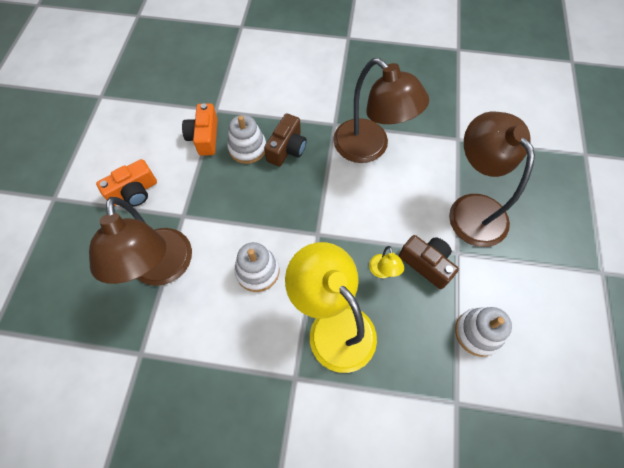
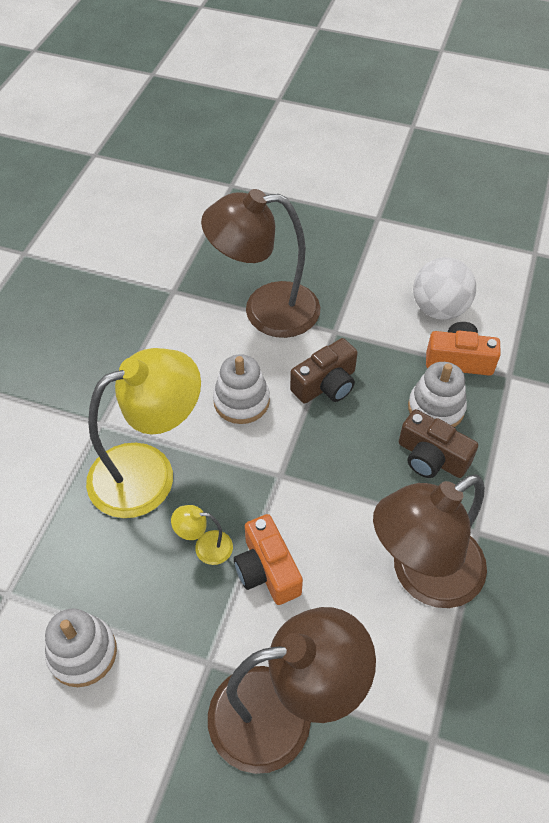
camera: 100 degrees right, 10 degrees down
(134, 192) = (376, 286): orange camera -> orange camera (267, 570)
(157, 150) = (439, 309): none -> white ball
(426, 264) = (202, 610): brown camera -> brown camera (326, 385)

